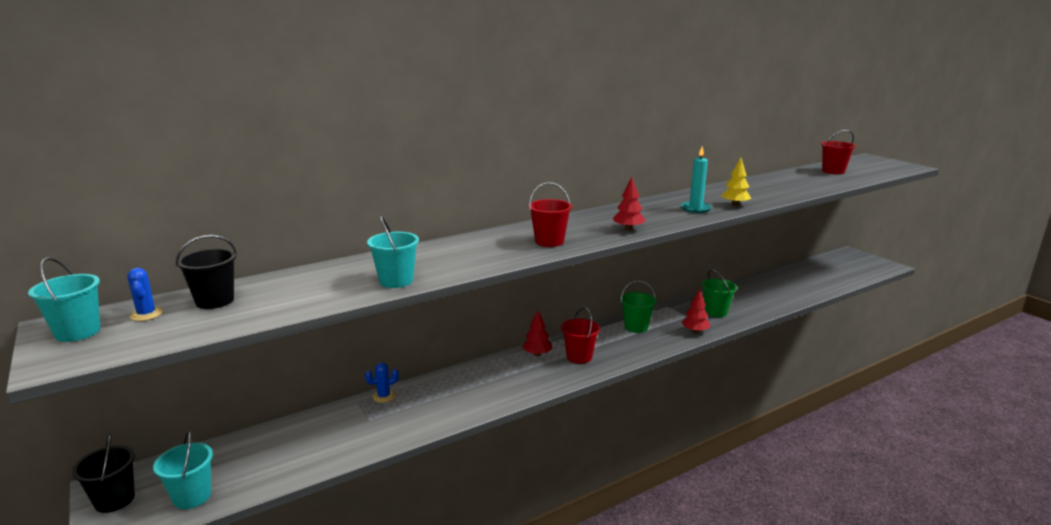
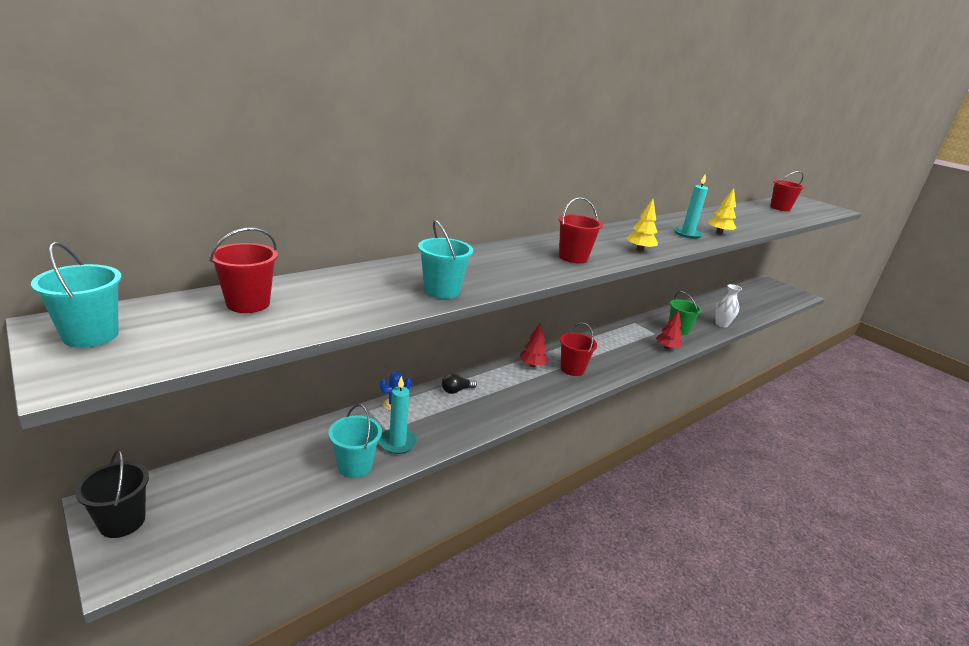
camera: 10 degrees left, 5 degrees up
(146, 314) = (171, 316): blue cactus -> none
(192, 496) = (214, 517): turquoise bucket -> turquoise bucket (355, 466)
(215, 301) = (248, 303): black bucket -> red bucket
(376, 431) = (397, 443): none -> turquoise candle
(450, 381) = (456, 390): none -> black light bulb
(628, 229) = (639, 250): red tree -> yellow tree
(636, 327) = (614, 341): green bucket -> none
(770, 303) = (721, 324): none -> white vase

